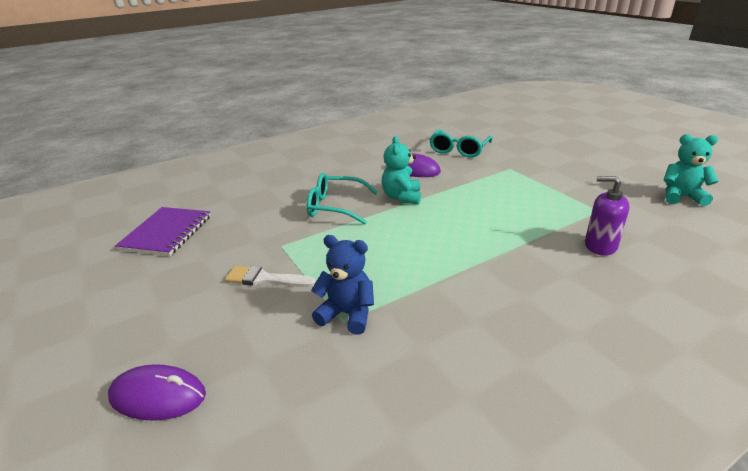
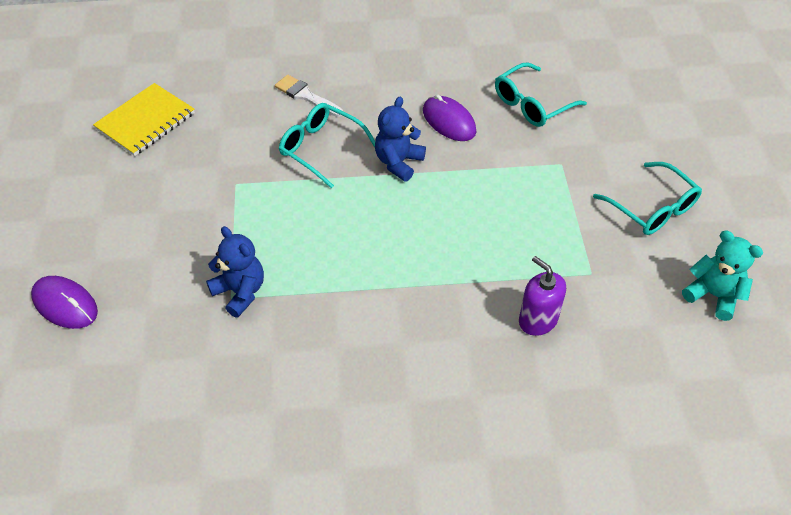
camera: 25 degrees right, 20 degrees up
(167, 233) = (145, 121): purple notebook -> yellow notebook
(265, 279) = (198, 221): white brush -> white brush (306, 96)
(402, 197) = (398, 162): turquoise teddy bear -> blue teddy bear
(589, 171) = (652, 208): none -> turquoise glasses

